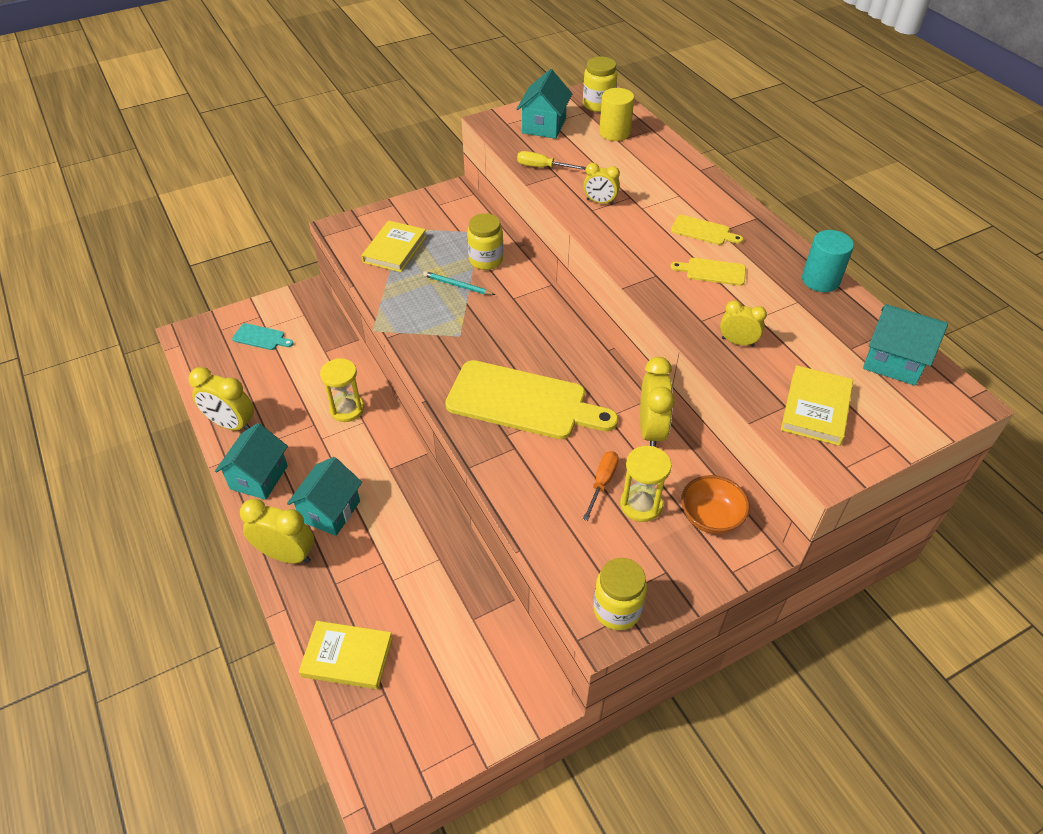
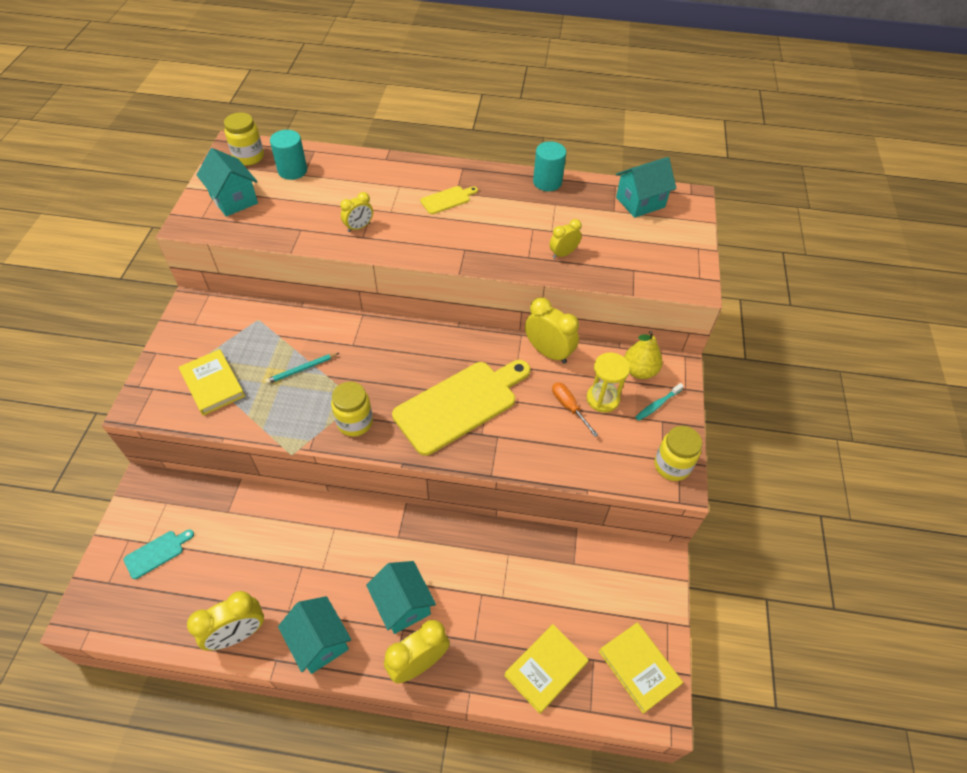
camera: 55 degrees left, 5 degrees up
(347, 409) = (309, 532): yellow hourglass -> none
(486, 260) = (294, 335): yellow jar -> yellow jar (355, 422)
(542, 167) = (282, 231): yellow screwdriver -> none
(614, 133) = (292, 170): yellow cylinder -> turquoise cylinder
(683, 556) = (657, 404): none -> turquoise toothbrush
(710, 517) = (639, 371): orange bowl -> yellow pear
(712, 272) = (490, 222): yellow cutting board -> none
(816, 408) = (647, 259): yellow book -> yellow book (639, 667)

